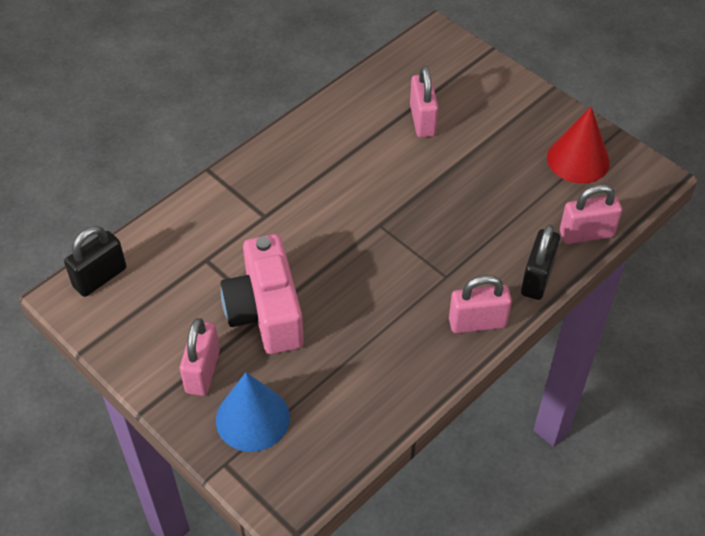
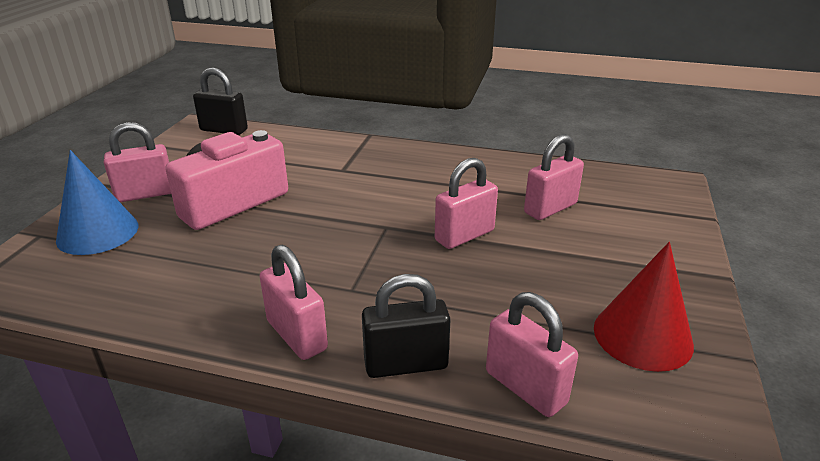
camera: 60 degrees right, 20 degrees down
(423, 186) = (464, 235): none -> pink padlock

